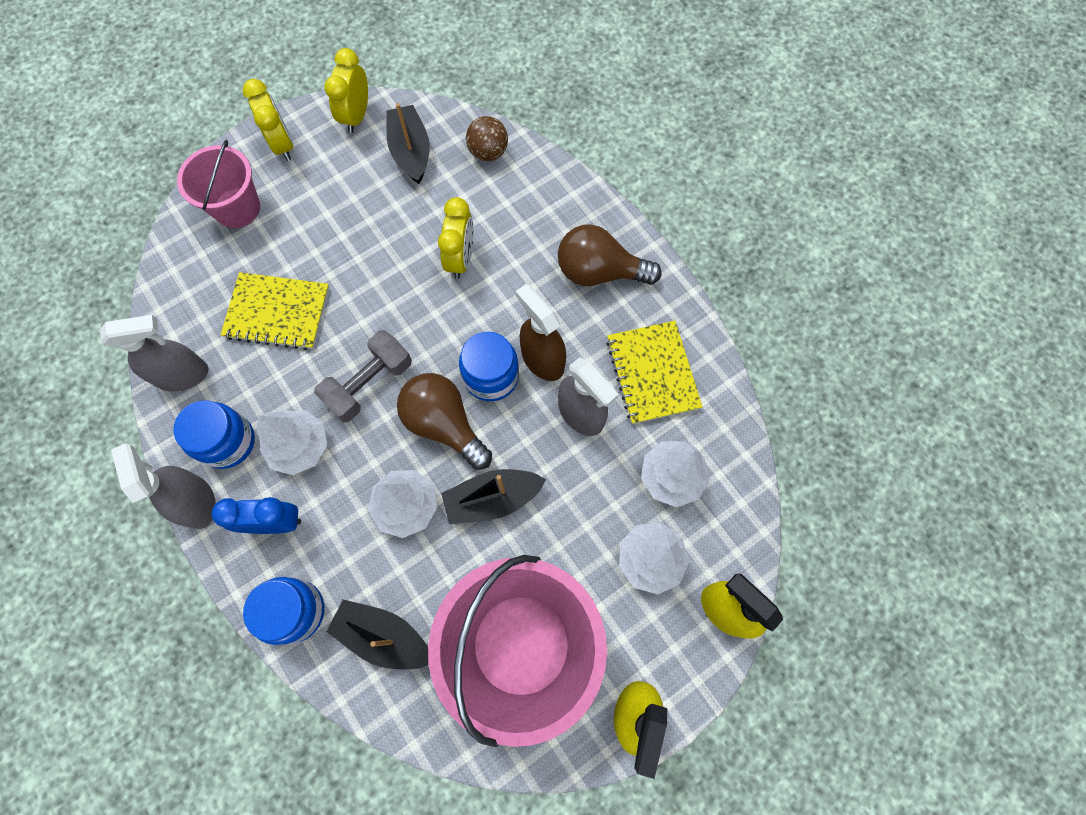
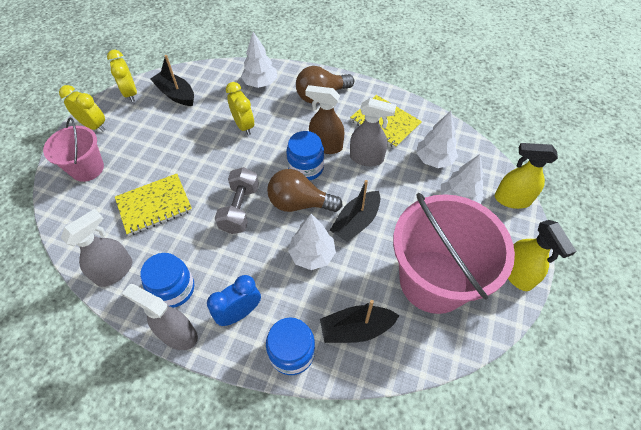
camera: 35 degrees left, 15 degrees down
(300, 446) = (223, 263): white tree -> white tree (260, 83)
(488, 152) = (220, 75): brown ball -> none

